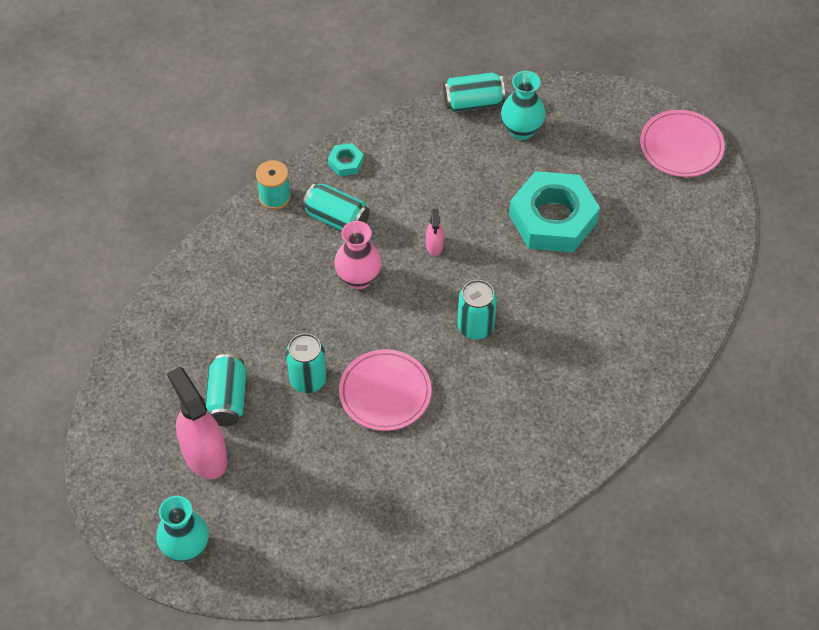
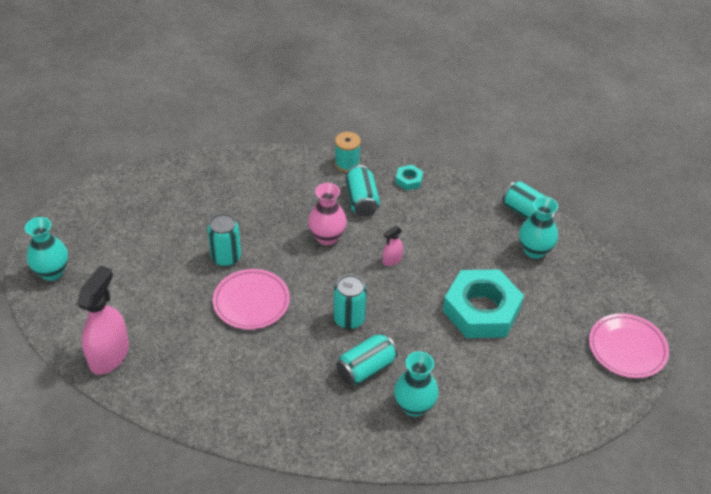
camera: 50 degrees right, 10 degrees down
(204, 454) = (127, 241): pink spray bottle -> pink spray bottle (109, 355)
(227, 399) = (177, 228): turquoise can -> turquoise can (366, 368)
(612, 341) = (414, 406): none -> turquoise vase

